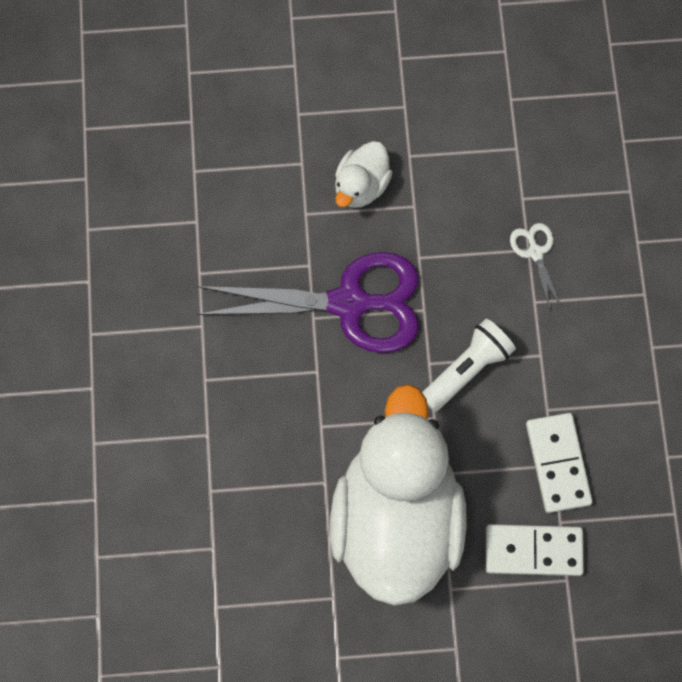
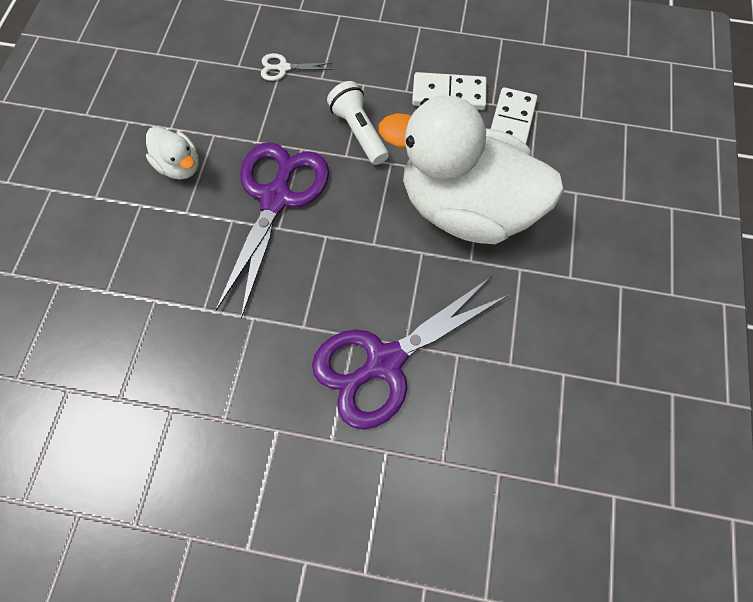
camera: 75 degrees left, 5 degrees down
(186, 473) = (384, 362): none -> purple scissors

